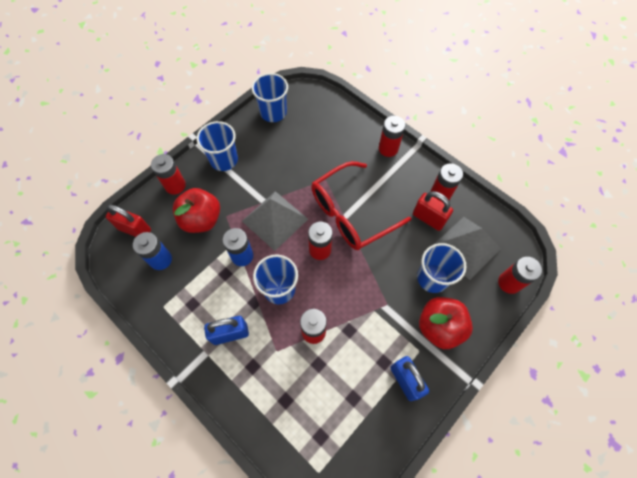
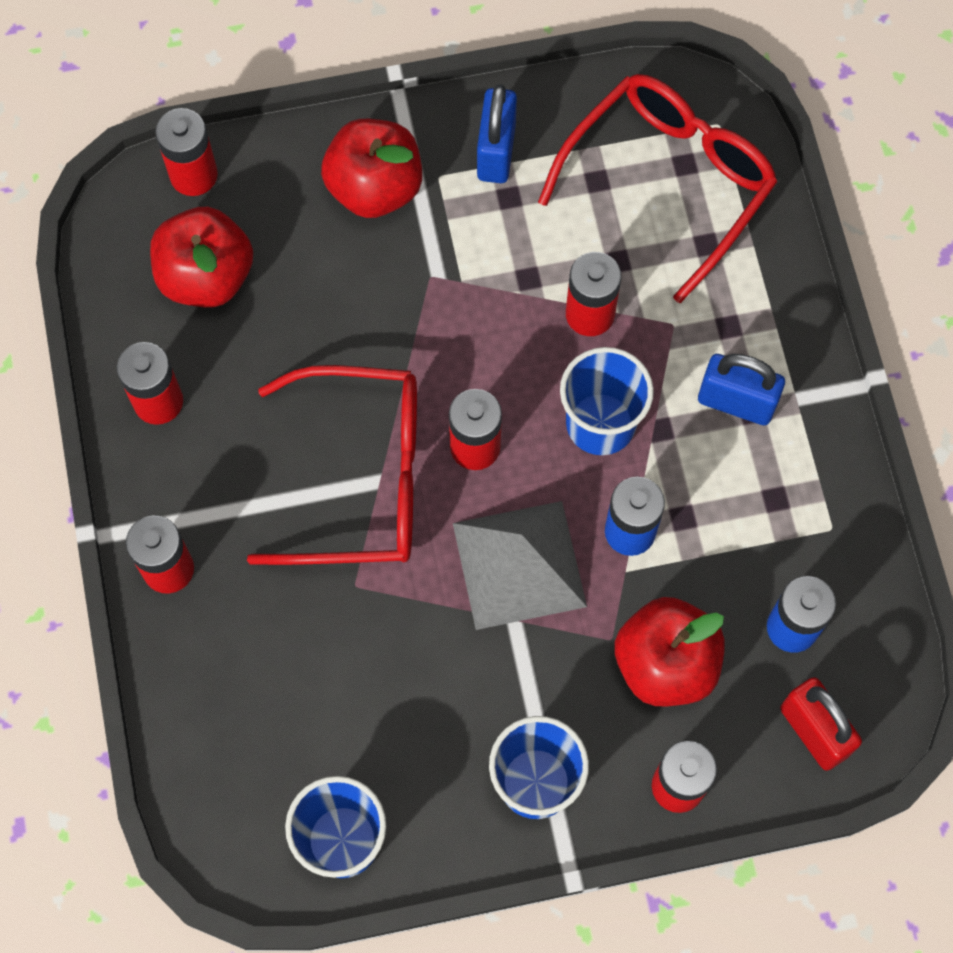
camera: 145 degrees left, 5 degrees up
(321, 420) = (668, 183): none -> red glasses
(428, 218) = (224, 371): red padlock -> none
(432, 278) = (316, 266): blue cup -> none
(466, 247) = (206, 276): grey pyramid -> red apple

